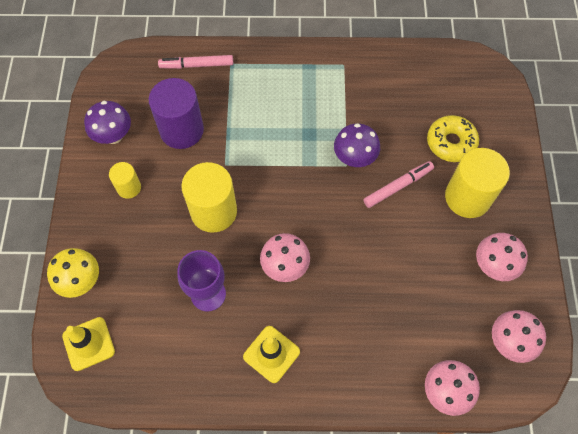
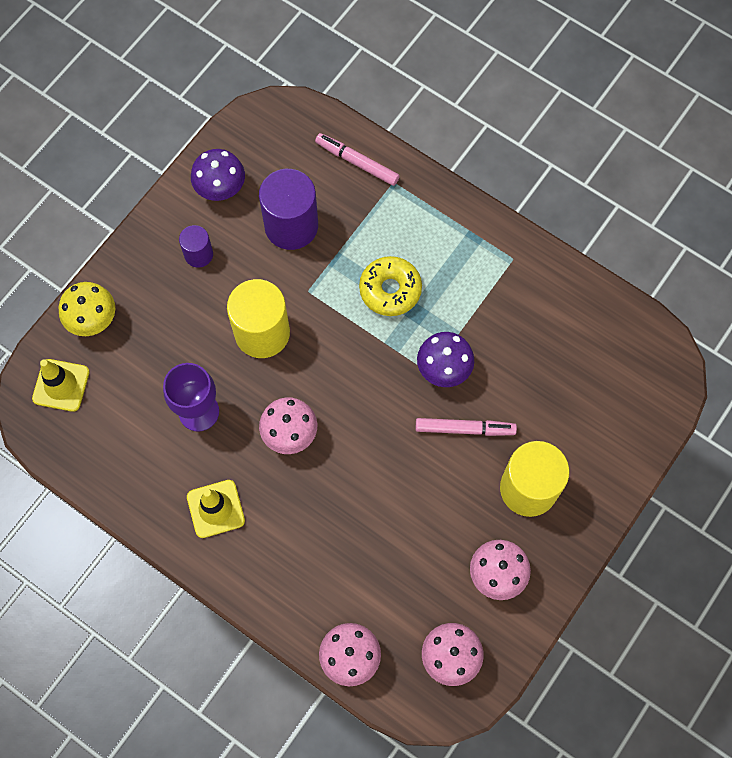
camera: 35 degrees right, 5 degrees up
(129, 187) = (198, 254): yellow cylinder -> purple cylinder
(451, 143) = (559, 419): yellow donut -> yellow donut (390, 290)

